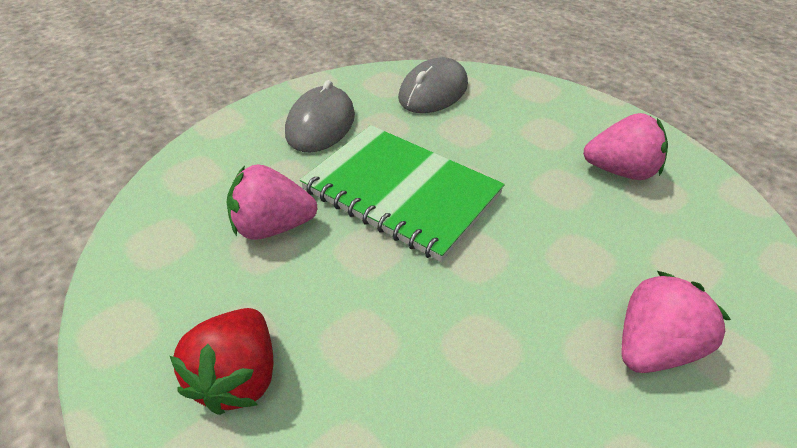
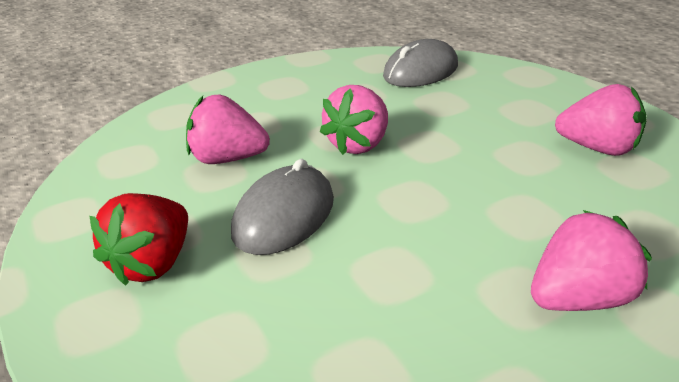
camera: 15 degrees right, 10 degrees down
(320, 124) = (302, 88): grey mouse -> grey mouse (284, 216)
(401, 192) = (358, 144): green notebook -> pink strawberry

